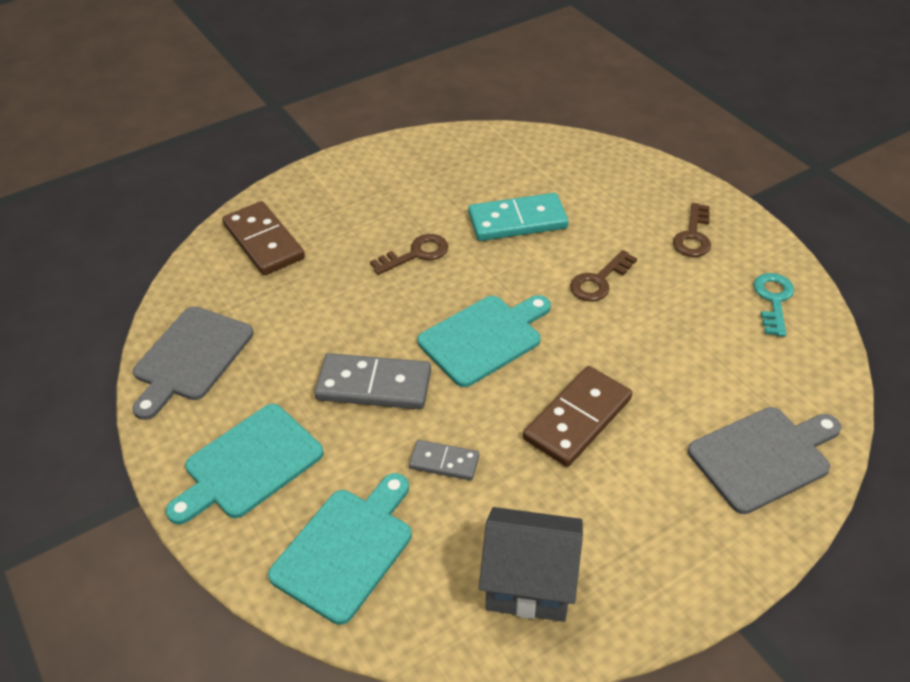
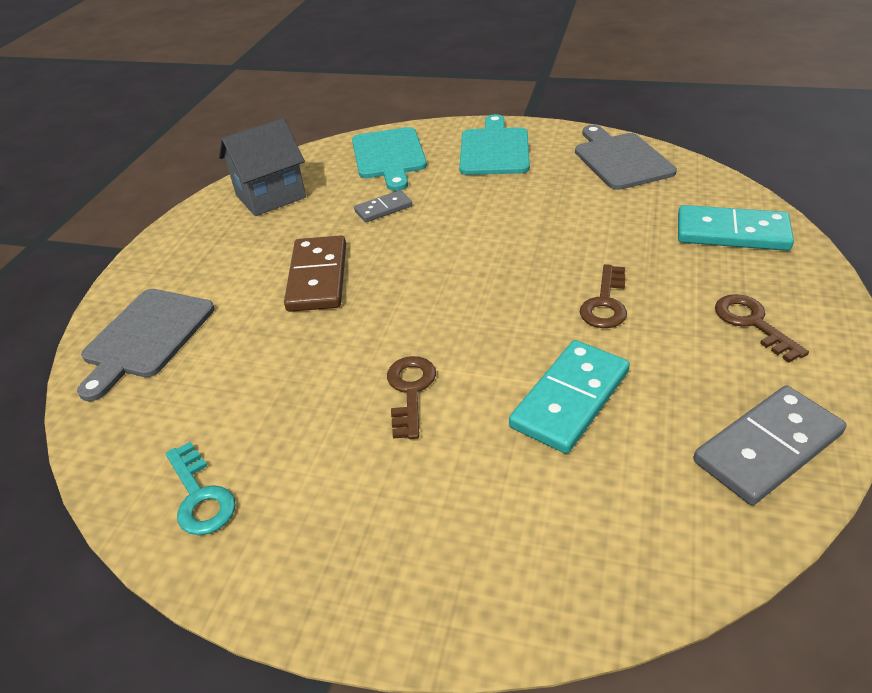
camera: 140 degrees right, 5 degrees down
(263, 242) = (732, 232): brown domino -> turquoise domino
(374, 385) = (485, 213): grey domino -> grey domino (767, 447)
(484, 338) = (452, 281): turquoise cutting board -> none
(693, 236) = (356, 526): brown key -> brown key (752, 323)

